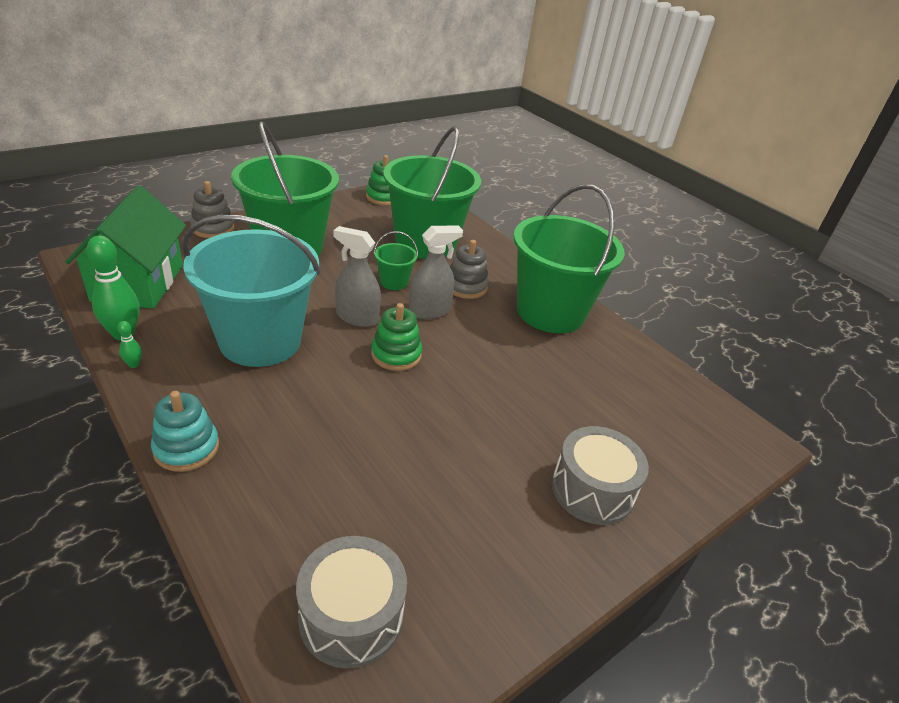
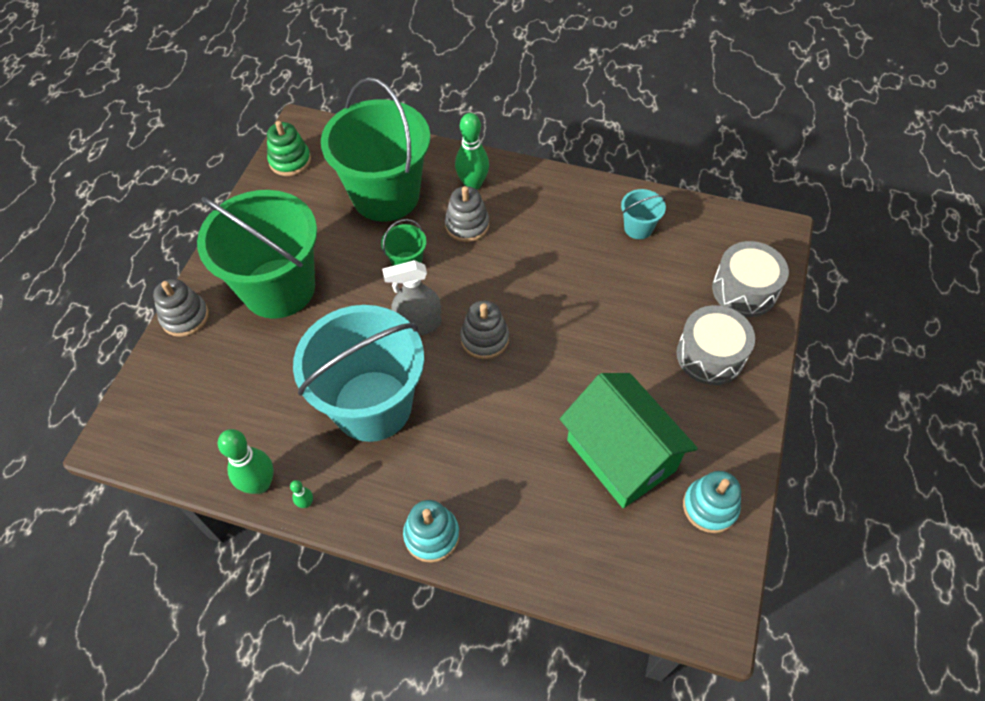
camera: 30 degrees left, 20 degrees up
(138, 283) = (202, 427): green house -> green house (620, 455)
(351, 616) = (654, 556): grey drum -> grey drum (744, 290)
(396, 354) = (484, 339): green stacking toy -> grey stacking toy
(429, 311) = (465, 274): grey spray bottle -> none
(458, 616) = (710, 507): none -> turquoise stacking toy
(498, 269) = (473, 184): none -> green bowling pin
(550, 312) = (553, 205): green bucket -> none
(613, 363) = (638, 228): none -> turquoise bucket

